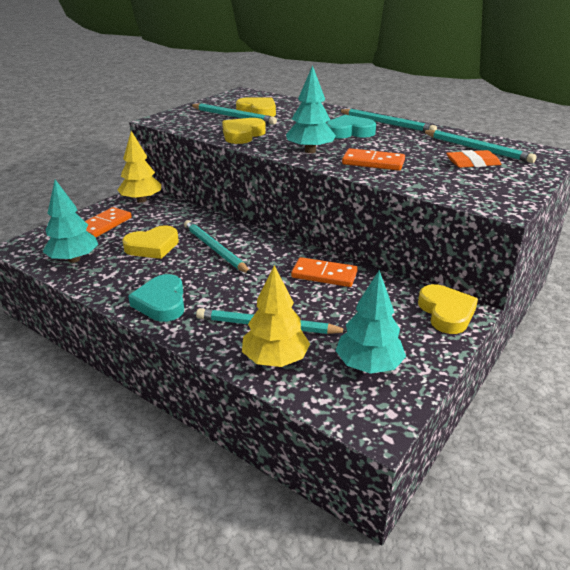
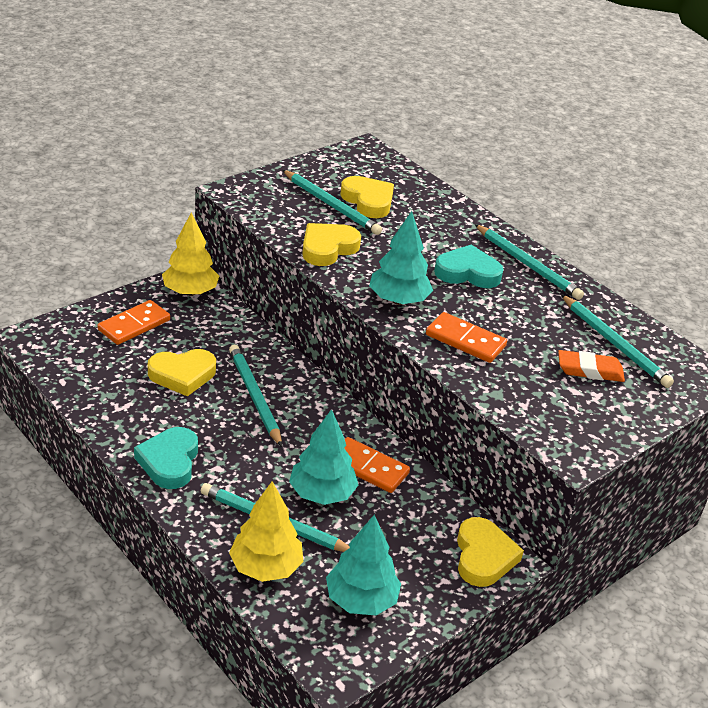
camera: 10 degrees right, 5 degrees up
(74, 259) = (88, 373): turquoise tree -> turquoise tree (322, 493)

